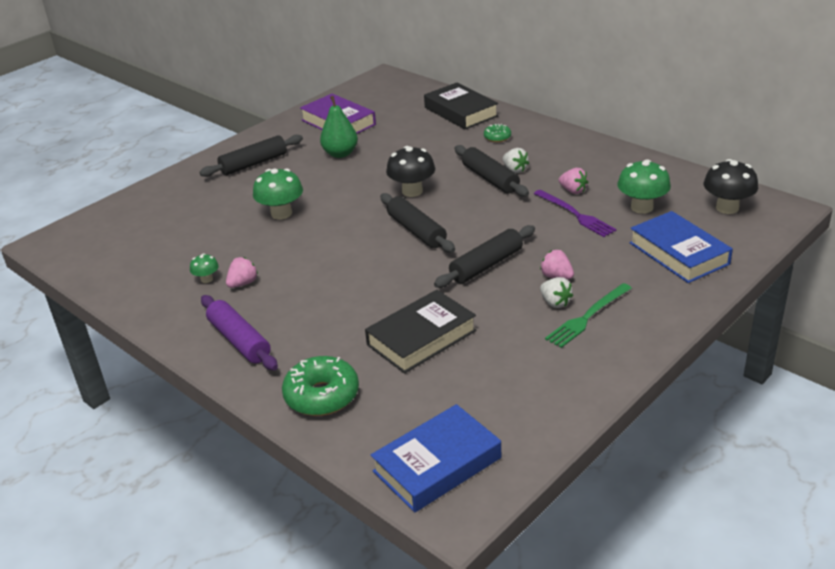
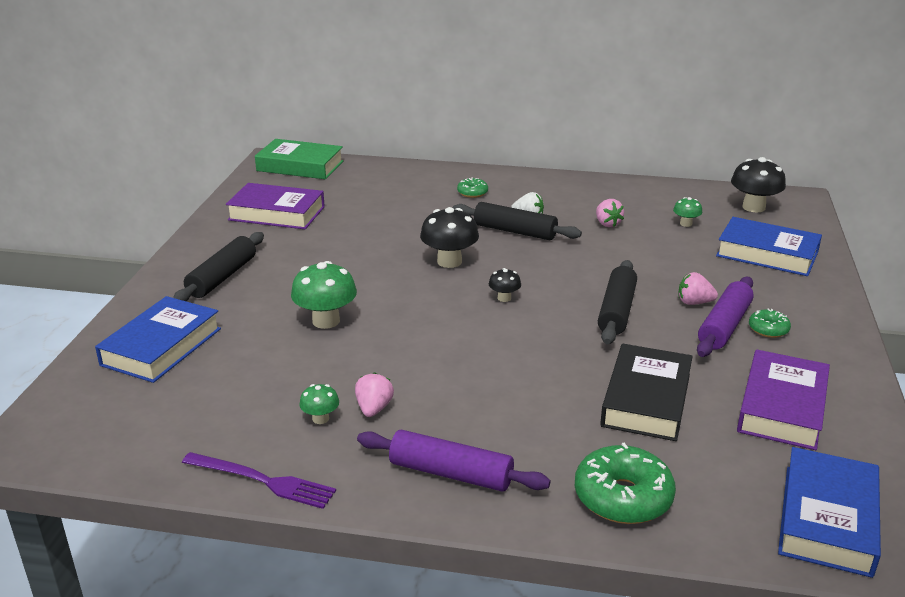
camera: 35 degrees left, 5 degrees down
(171, 203) = (161, 347): none -> blue book
(340, 154) = (319, 243): green pear -> none
(396, 86) = (300, 166): none -> green book
(416, 231) = (504, 298): black rolling pin -> black mushroom
(460, 112) = (404, 177): black book -> none
(514, 378) = (782, 407): none -> purple book
(555, 302) = (724, 326): white strawberry -> purple rolling pin
(573, 191) = (607, 224): pink strawberry -> pink strawberry turned 60 degrees clockwise
(575, 214) = (636, 244): purple fork -> purple fork (261, 480)
(588, 316) = (768, 329): green fork -> green donut
(642, 207) = (686, 224): green mushroom -> green mushroom, size x0.52

